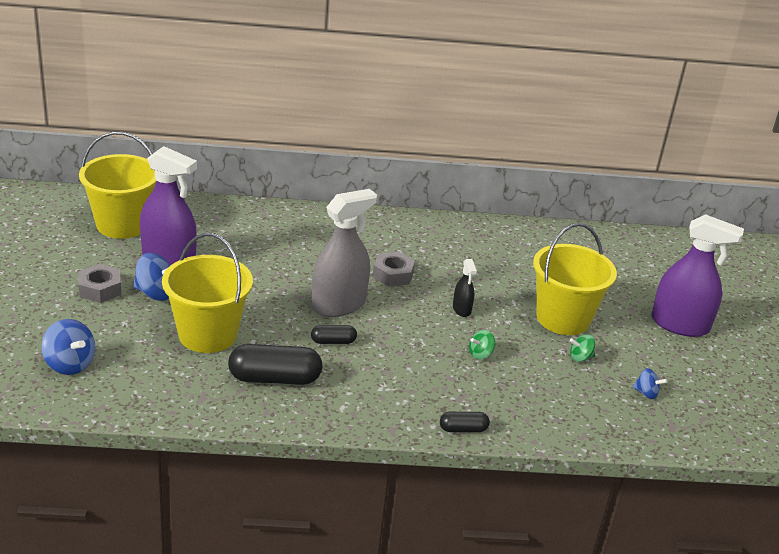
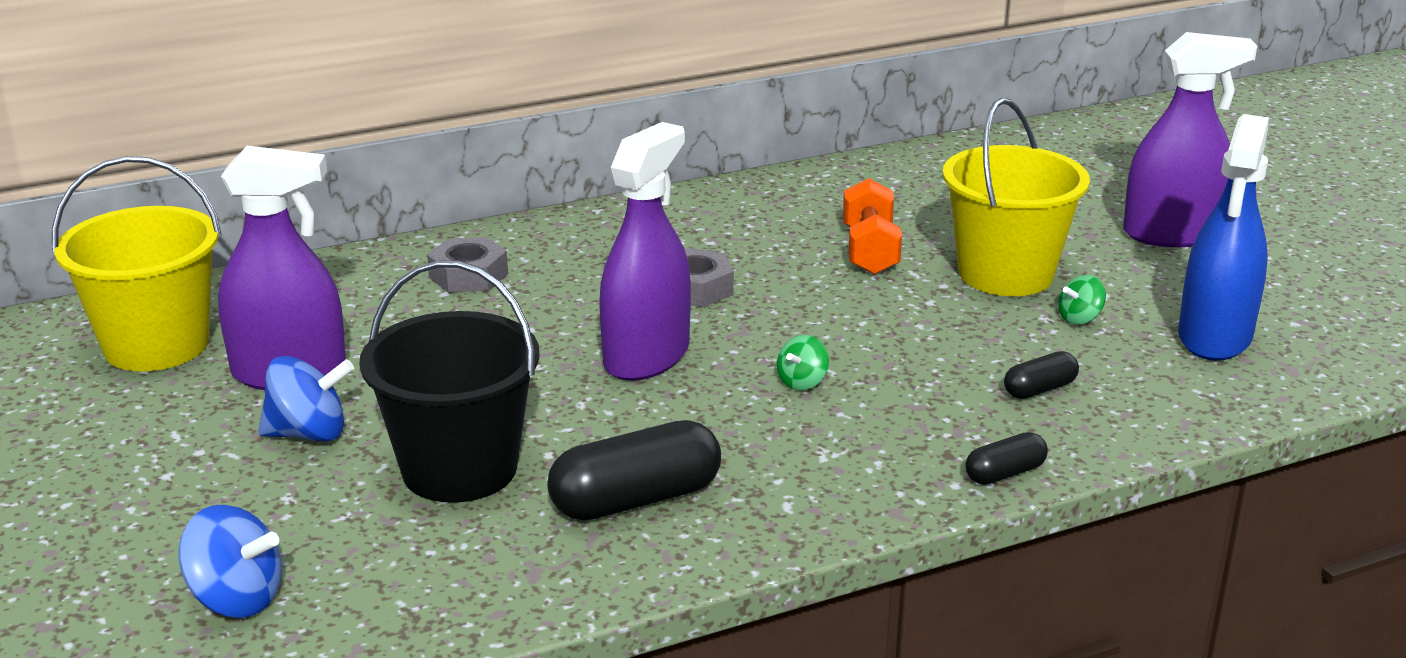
camera: 20 degrees left, 5 degrees down
(100, 289) = (196, 458): grey nut -> grey nut (468, 275)
(208, 334) = (459, 469): yellow bucket -> black bucket
(333, 341) = (685, 413): black capsule -> black capsule (1040, 389)
(339, 305) = (646, 356): grey spray bottle -> purple spray bottle
(461, 309) = (846, 305): black spray bottle -> none
(480, 354) = (932, 359): green spinning top -> green spinning top (802, 382)
(501, 281) = (870, 251): none -> orange dumbbell
(646, 393) = (1214, 337): blue spinning top -> blue spray bottle

